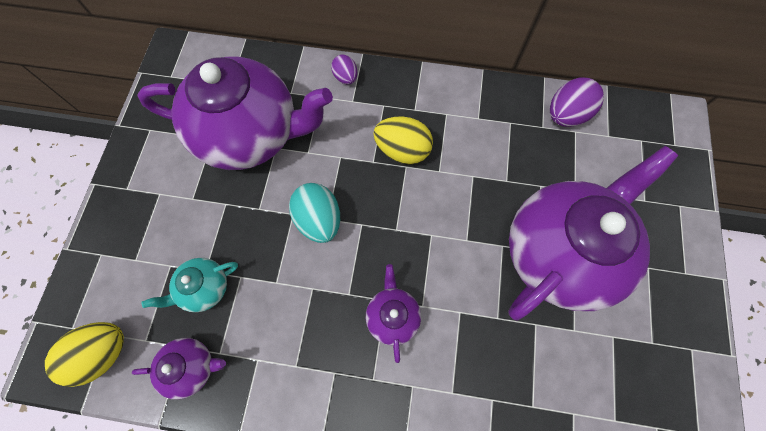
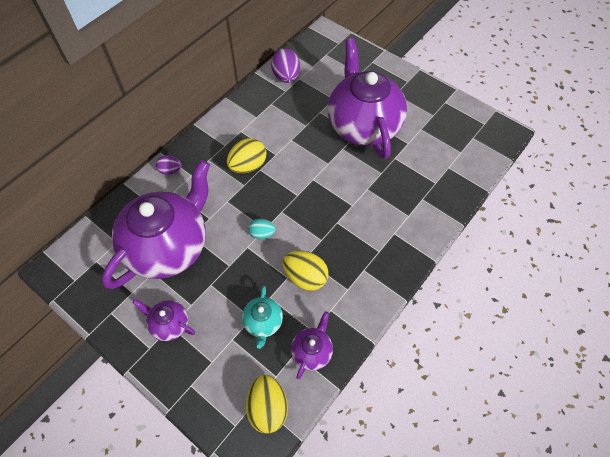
camera: 60 degrees left, 10 degrees down
(286, 304) = (305, 277): none -> yellow egg
(319, 220) = (262, 233): turquoise egg -> turquoise egg, size x0.59
(392, 316) = (348, 223): purple teapot -> purple teapot (169, 324)

